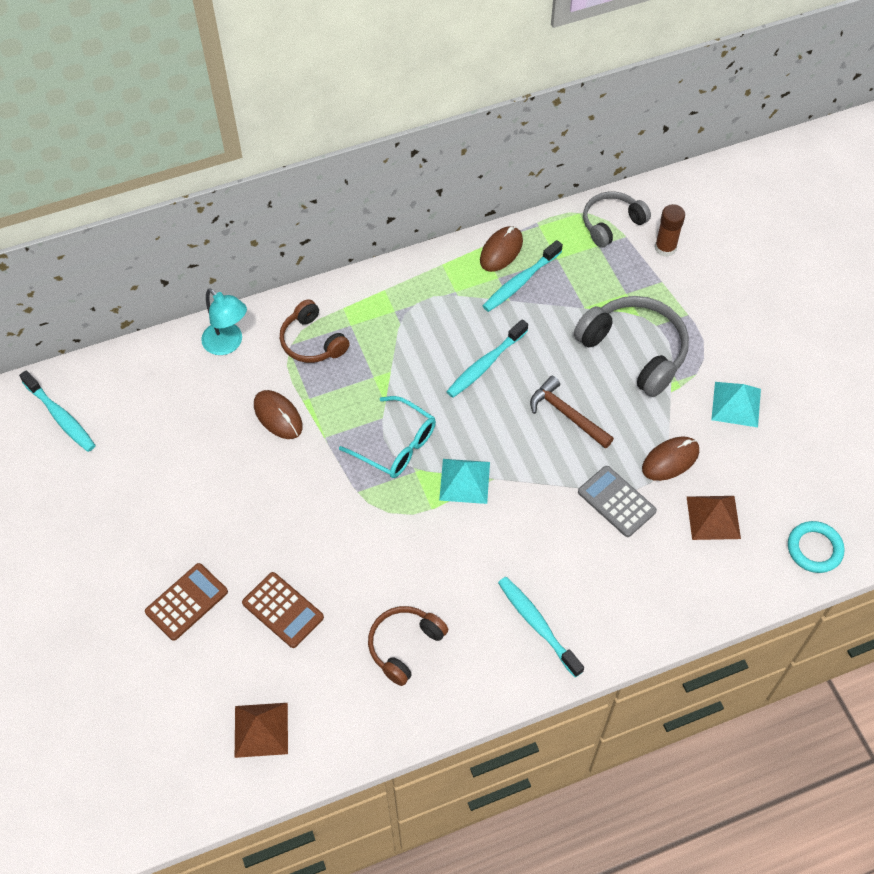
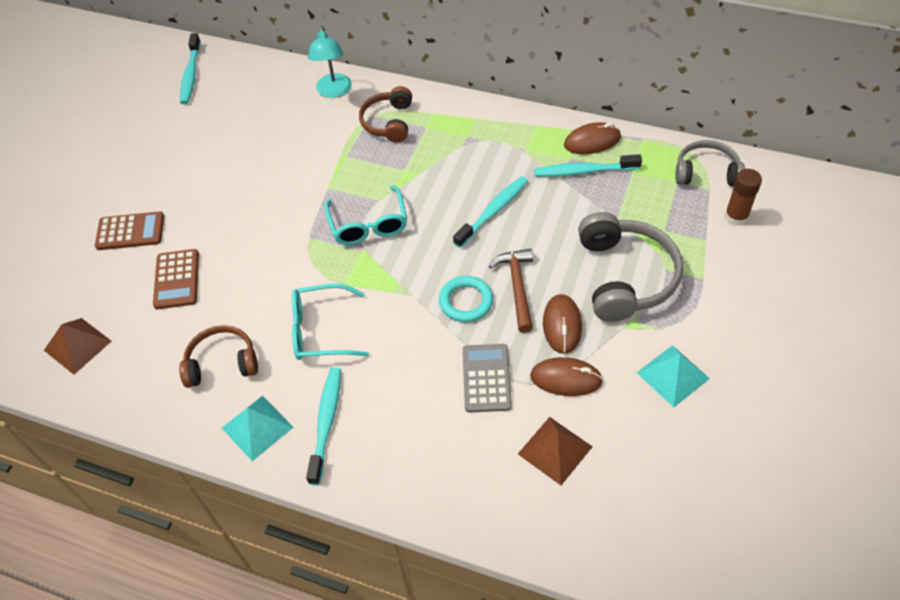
camera: 45 degrees right, 5 degrees down
(278, 416) = (314, 155): brown mouse -> brown mouse (562, 325)
(454, 559) = (321, 330): none -> turquoise glasses
(464, 480) = (389, 281): turquoise pyramid -> turquoise pyramid (257, 427)
(485, 364) = (493, 211): turquoise toothbrush -> turquoise toothbrush turned 135 degrees clockwise
(814, 549) = (620, 546): turquoise ring -> turquoise ring (466, 301)

